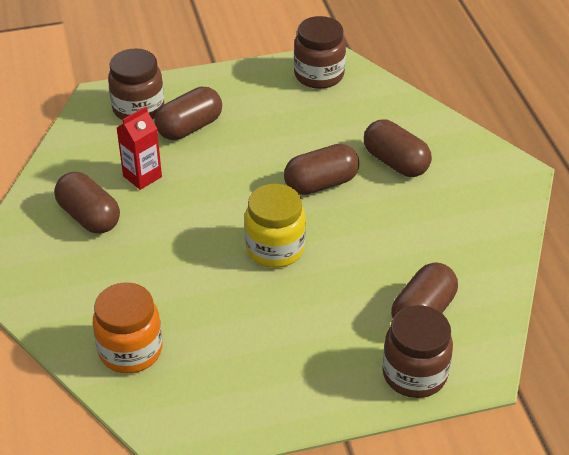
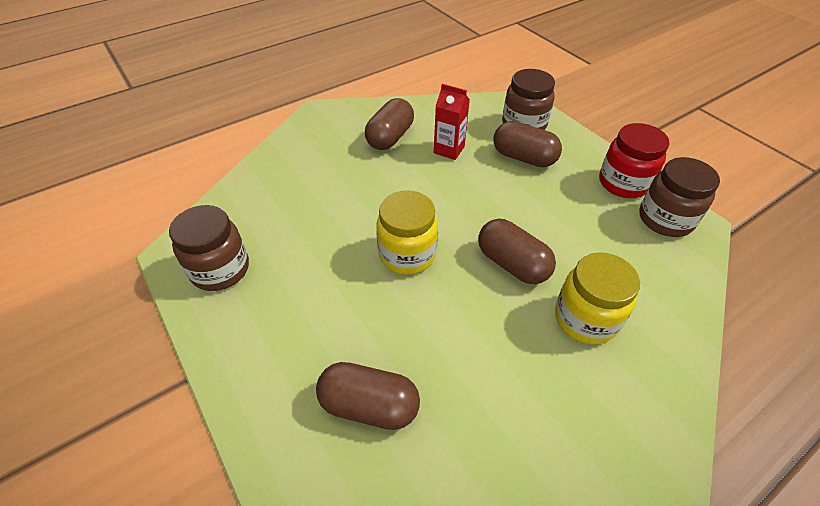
camera: 70 degrees right, 5 degrees up
(130, 351) = (260, 200): orange jar -> none
(263, 79) = (623, 183): none -> red jar
(395, 162) = (585, 319): brown capsule -> yellow jar
(414, 374) = (277, 420): brown jar -> brown jar (220, 269)

